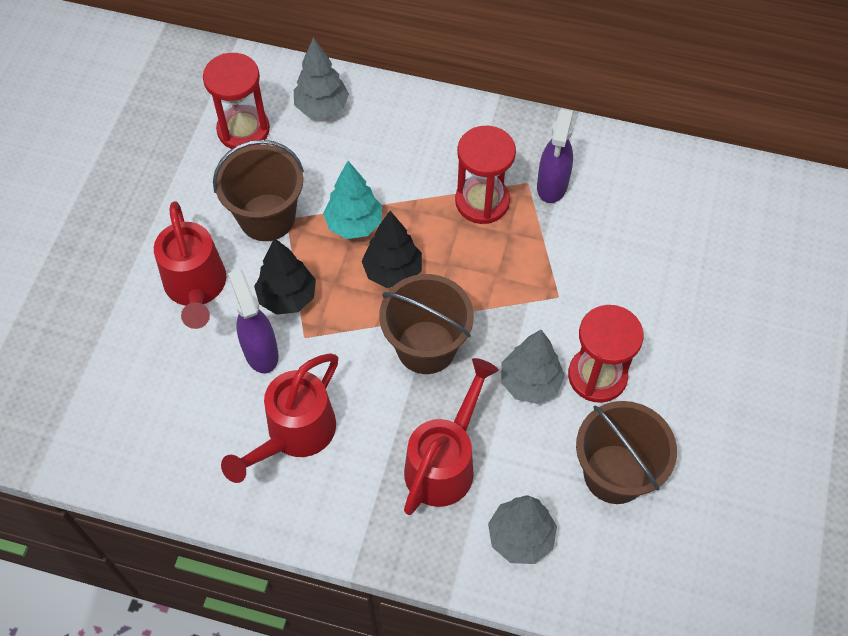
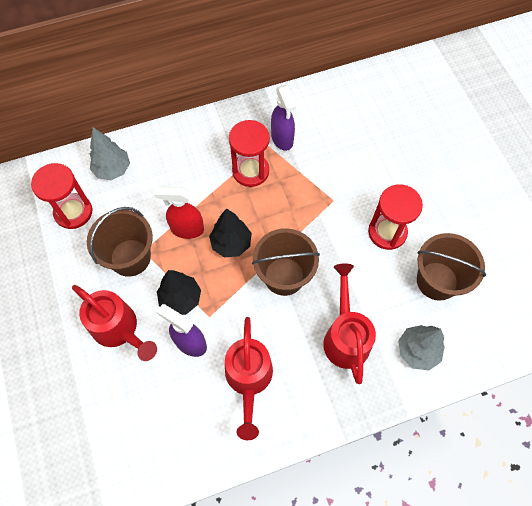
camera: 35 degrees left, 5 degrees up
(354, 224) = (187, 229): turquoise tree -> red spray bottle
(530, 383) = (356, 259): grey tree -> none

